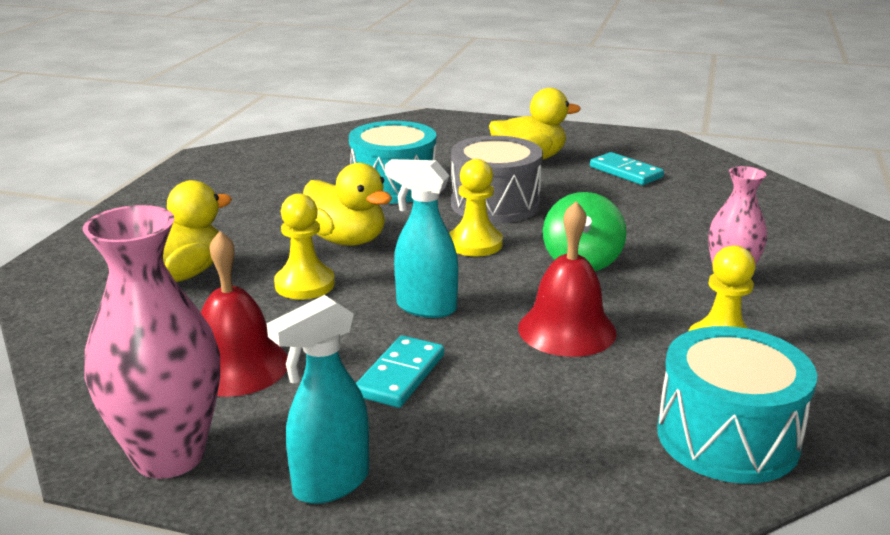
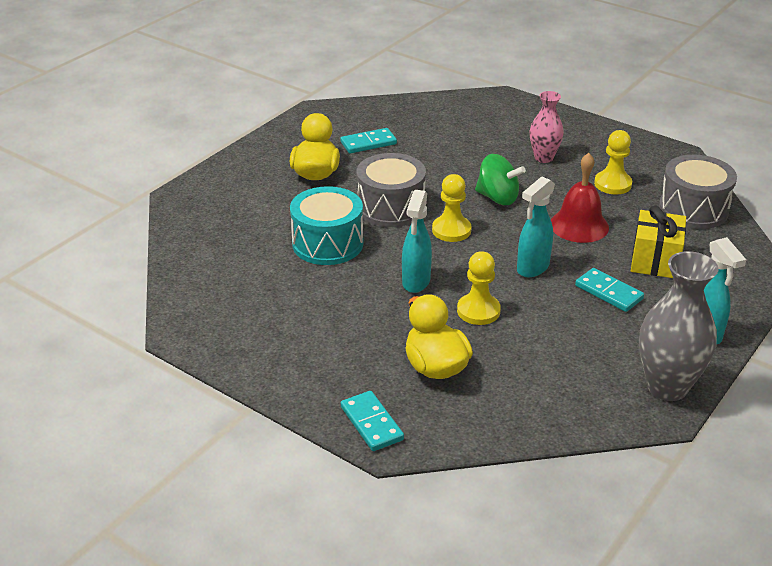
camera: 70 degrees left, 10 degrees up
(72, 257) = (371, 423): none -> turquoise domino
(169, 456) = (667, 387): pink vase -> grey vase
(236, 366) = (577, 352): red bell -> none
(346, 240) = (416, 282): yellow duck -> turquoise spray bottle
(520, 410) = (655, 261): none -> yellow gift
(727, 437) = (693, 209): turquoise drum -> grey drum

